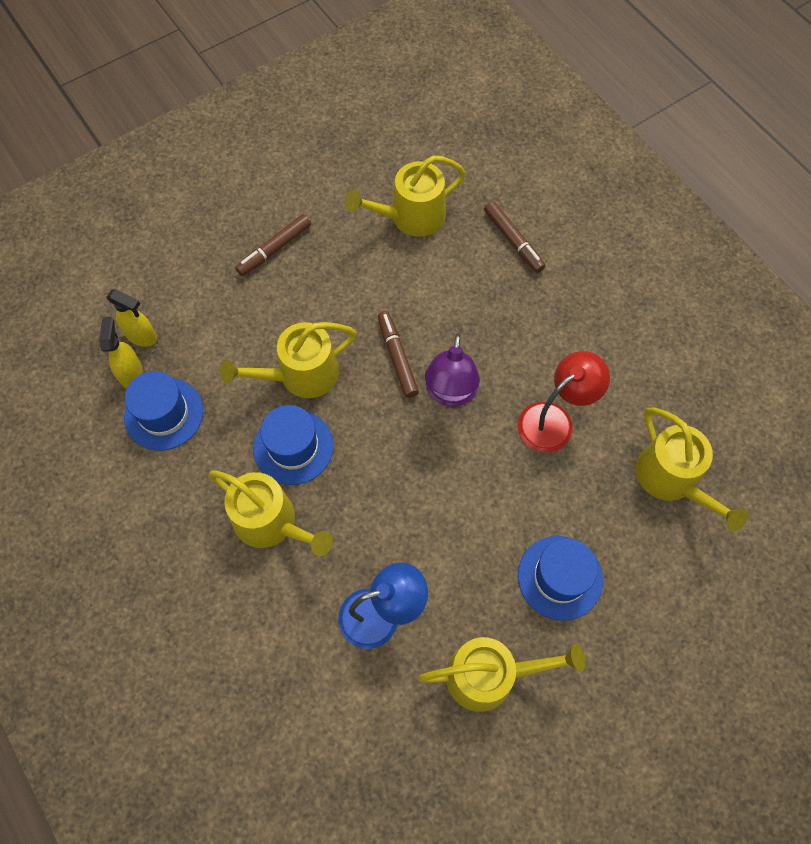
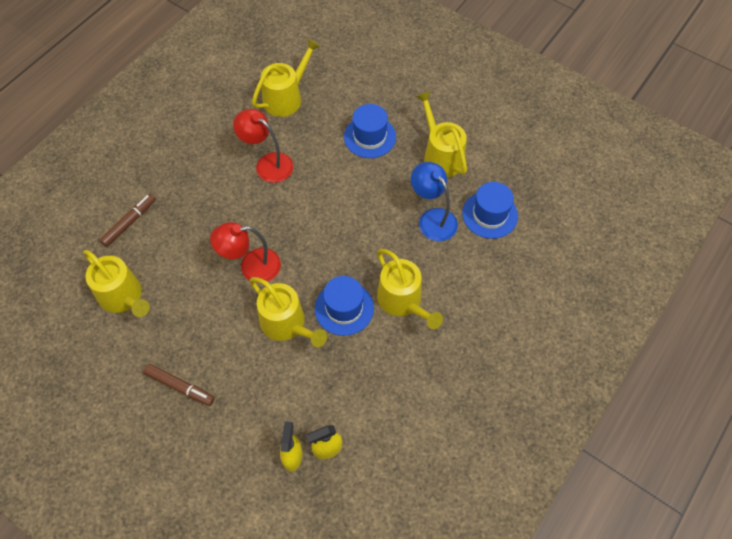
camera: 110 degrees left, 5 degrees down
(164, 414) = (352, 407): blue hat -> blue hat (489, 214)
(271, 522) = (402, 301): yellow watering can -> yellow watering can turned 135 degrees clockwise
(397, 357) = (251, 267): brown marker -> red lamp
(450, 394) = (269, 226): purple lamp -> none

